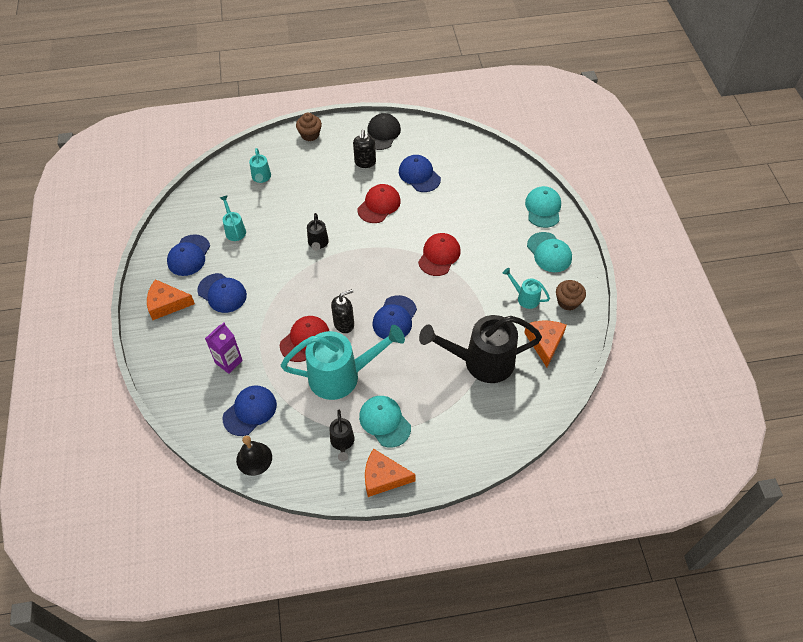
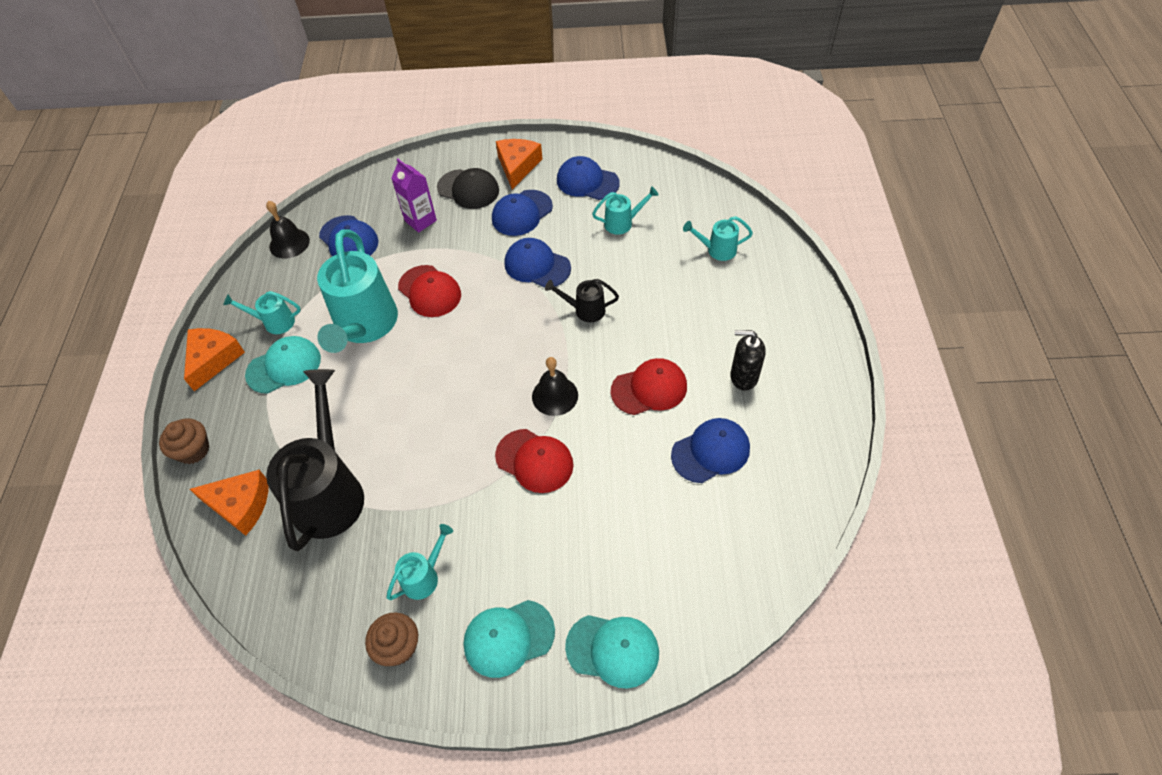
camera: 100 degrees right, 0 degrees up
(310, 135) = (807, 308): brown cupcake -> brown cupcake (193, 450)
(342, 443) = (274, 322): black watering can -> turquoise watering can
(344, 324) = (442, 333): black soap dispenser -> none
(379, 205) = (649, 389): red cap -> red cap turned 60 degrees counterclockwise
(382, 133) = (812, 406): black cap -> black cap (468, 189)
(390, 251) = (555, 396): none -> black bell
(394, 318) = (435, 391): blue cap -> blue cap (537, 265)
(544, 342) = (333, 589): orange cheese -> orange cheese (241, 505)

